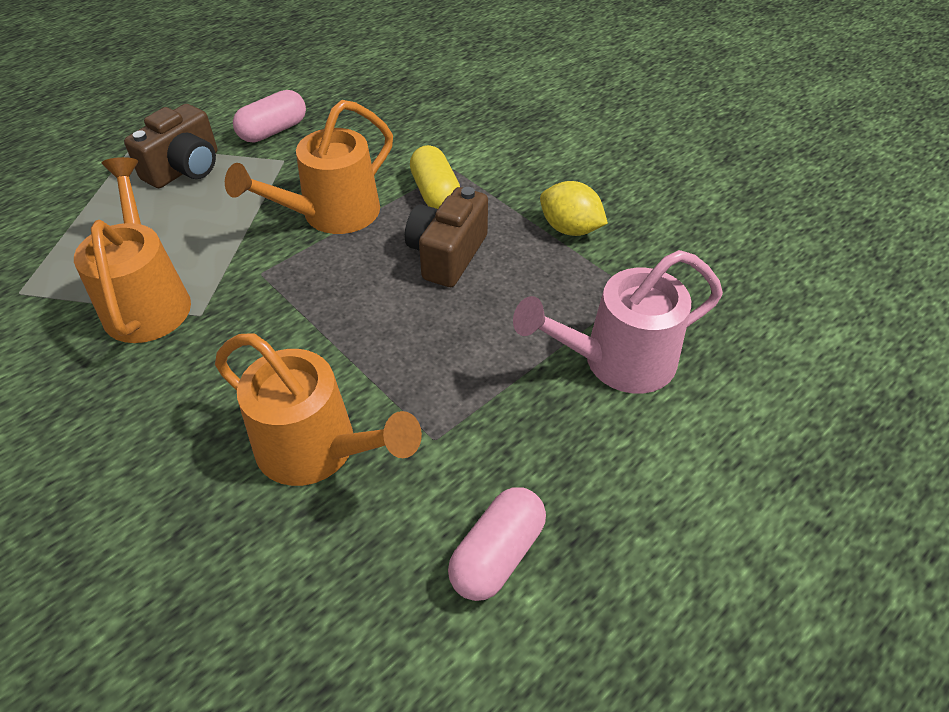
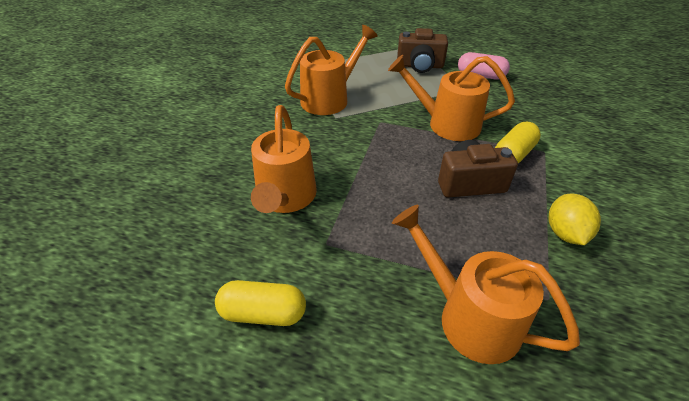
camera: 60 degrees right, 5 degrees down
(497, 554) = (263, 313): pink capsule -> yellow capsule
(616, 362) = (468, 316): pink watering can -> orange watering can

